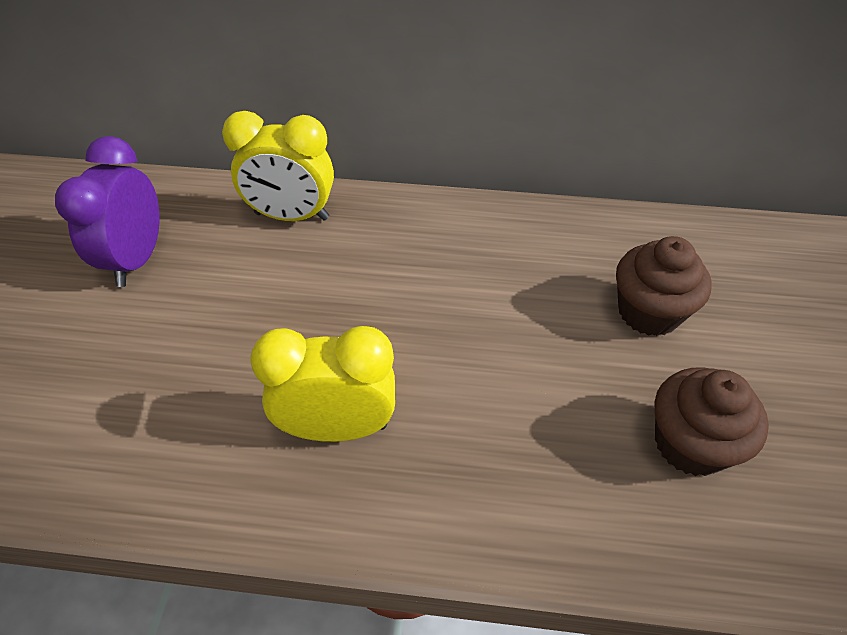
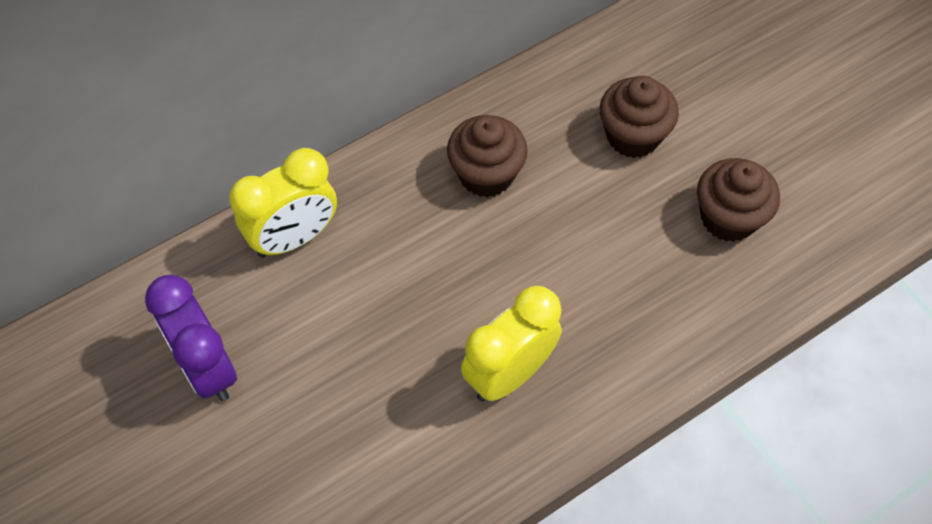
camera: 40 degrees left, 10 degrees up
(482, 262) = (486, 174): none -> brown cupcake

